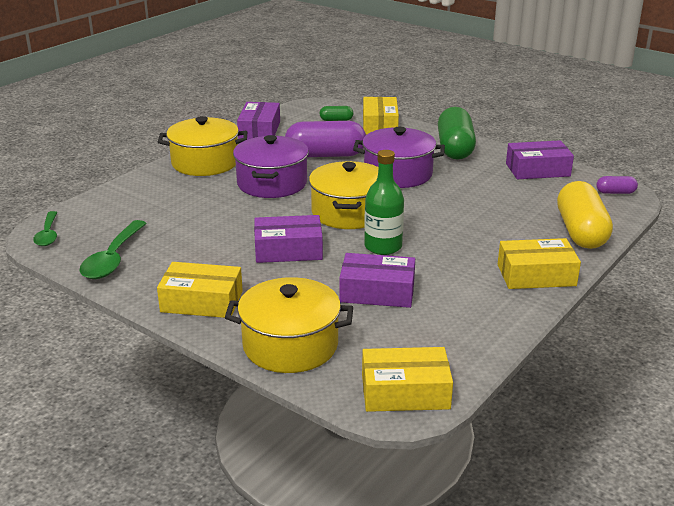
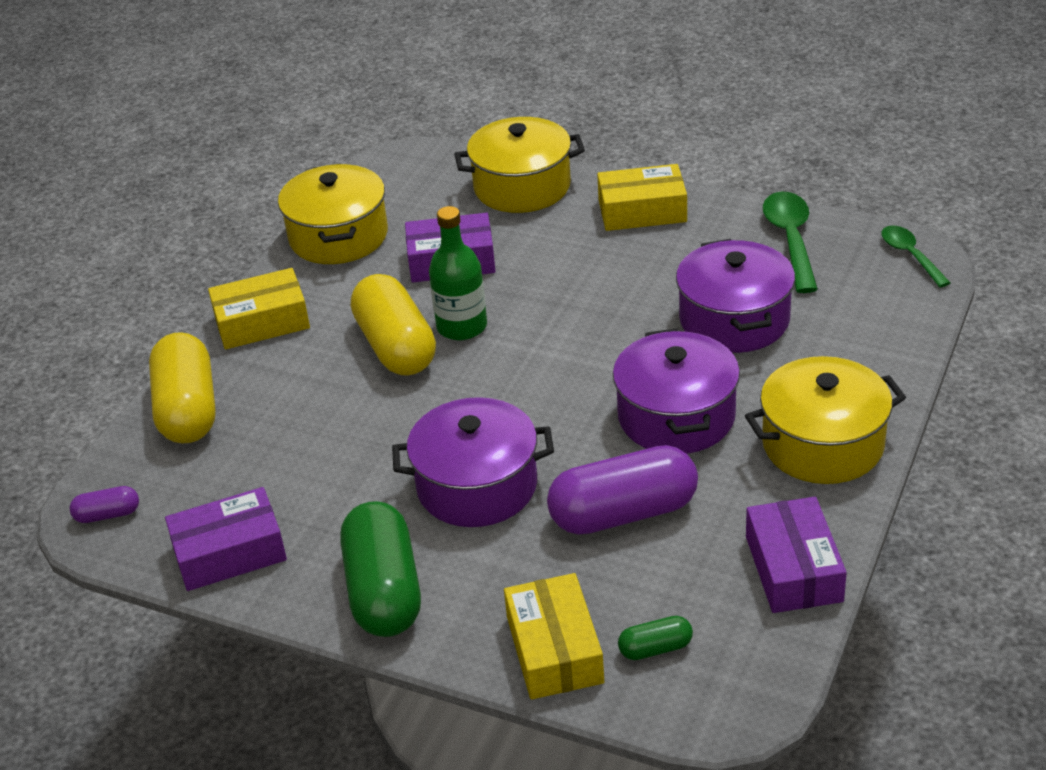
camera: 170 degrees right, 10 degrees up
(199, 220) = (734, 320): none -> purple pot
(288, 250) = (583, 296): purple box -> none
(348, 212) = (529, 378): yellow pot -> yellow pot (338, 236)
(405, 392) = (399, 169): yellow box -> none
(433, 243) = (396, 346): none -> yellow capsule

